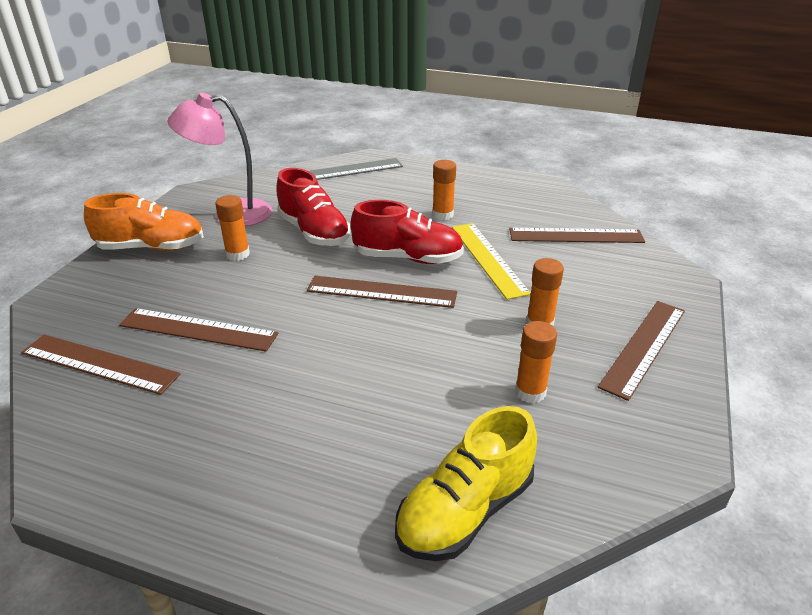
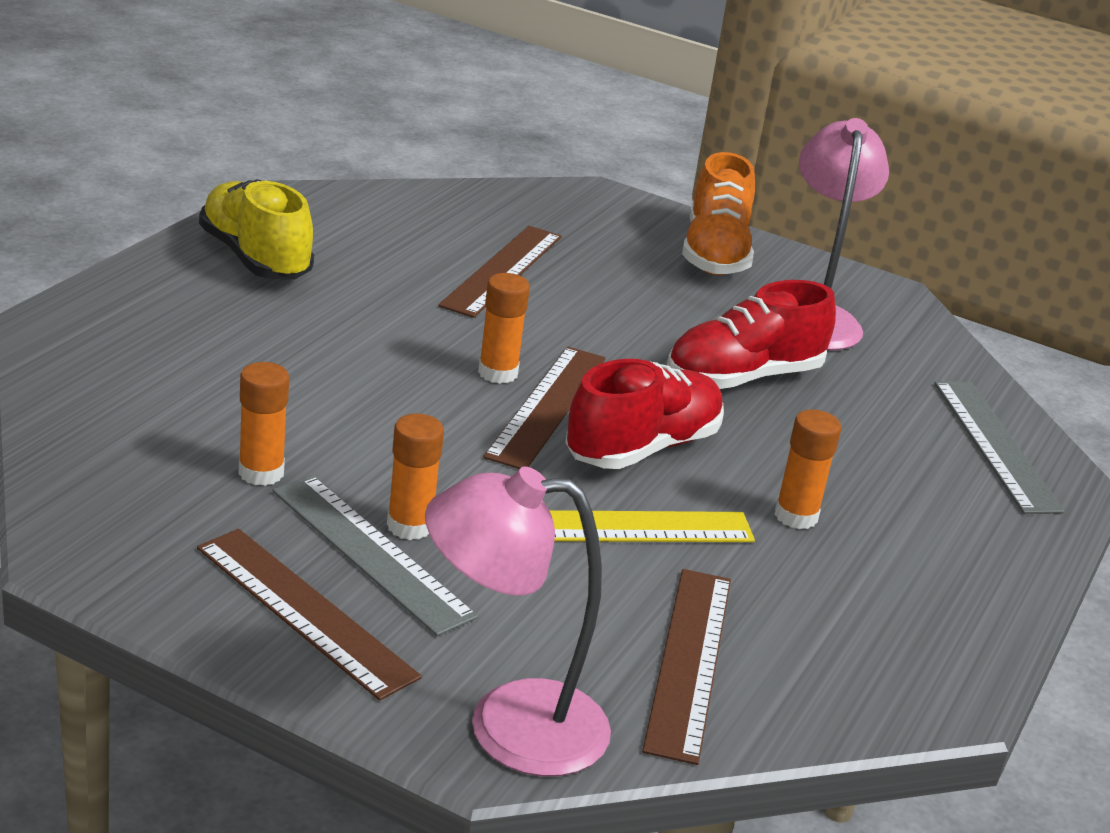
camera: 95 degrees right, 5 degrees down
(100, 363) = (459, 216): brown ruler -> none
(237, 254) = (684, 310): orange glue stick -> orange glue stick (498, 373)
(408, 258) = (642, 448): red shoe -> red shoe turned 150 degrees counterclockwise
(465, 511) = (105, 380): yellow shoe -> yellow shoe (255, 258)
(575, 333) = (370, 553): none -> grey ruler
(663, 275) = (508, 726): none -> pink lamp

